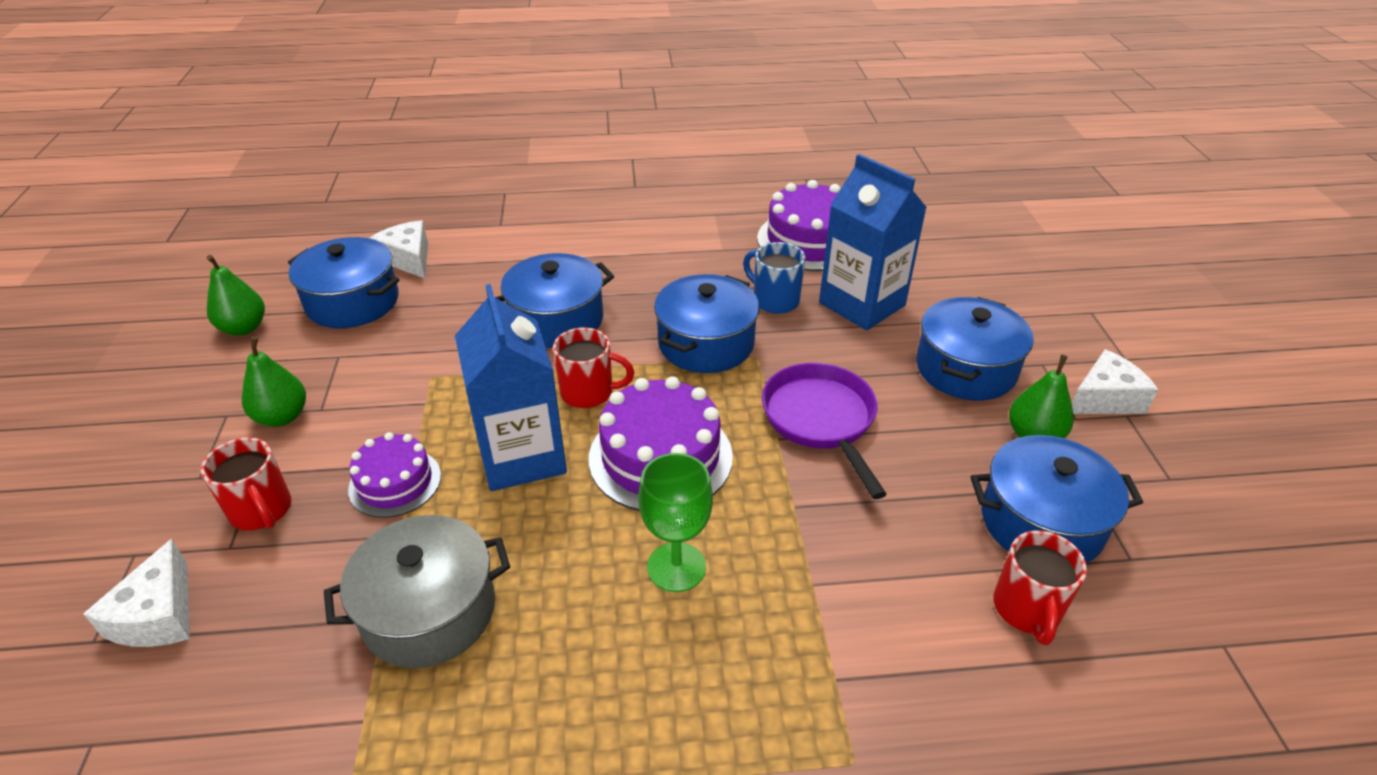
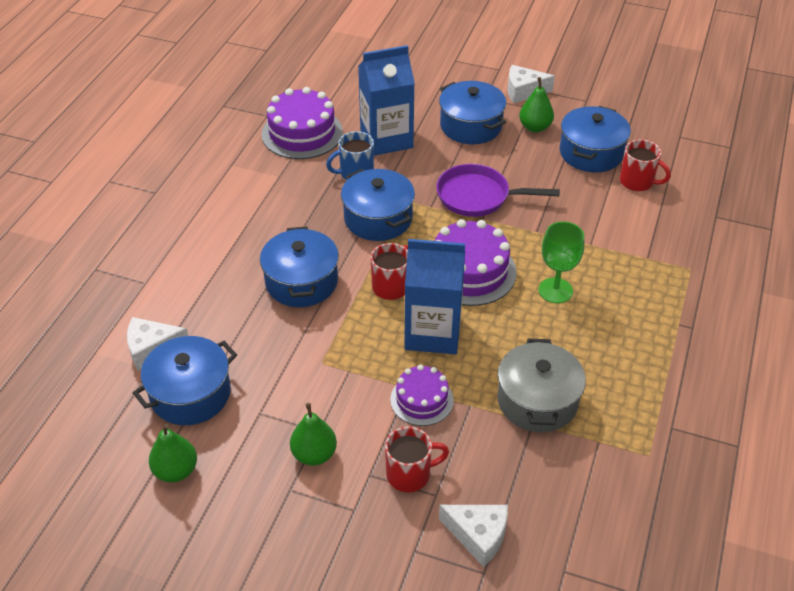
camera: 65 degrees left, 5 degrees up
(1105, 399) = (523, 91): white cheese -> white cheese turned 90 degrees counterclockwise

